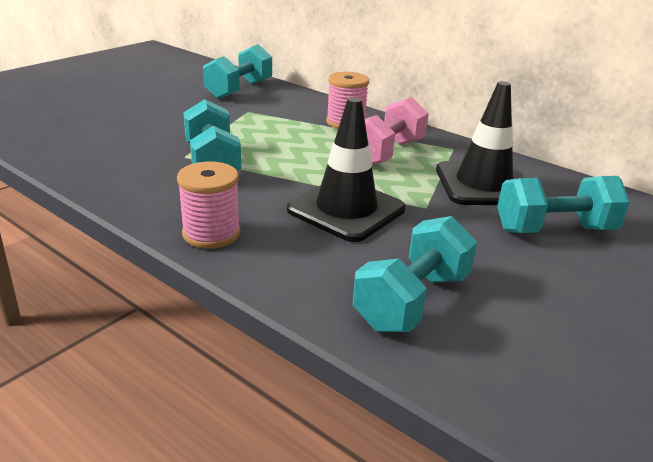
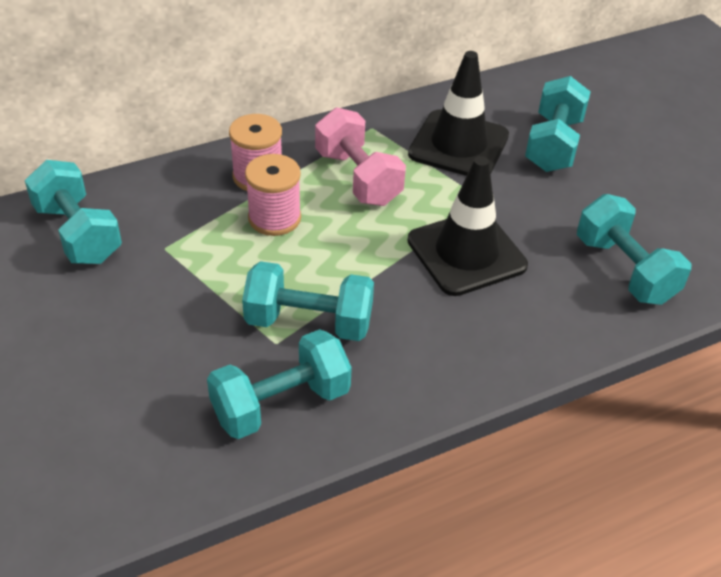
camera: 65 degrees left, 15 degrees up
(126, 168) = (281, 404): none -> turquoise dumbbell
(211, 234) = (473, 363): pink spool -> pink spool (274, 218)

